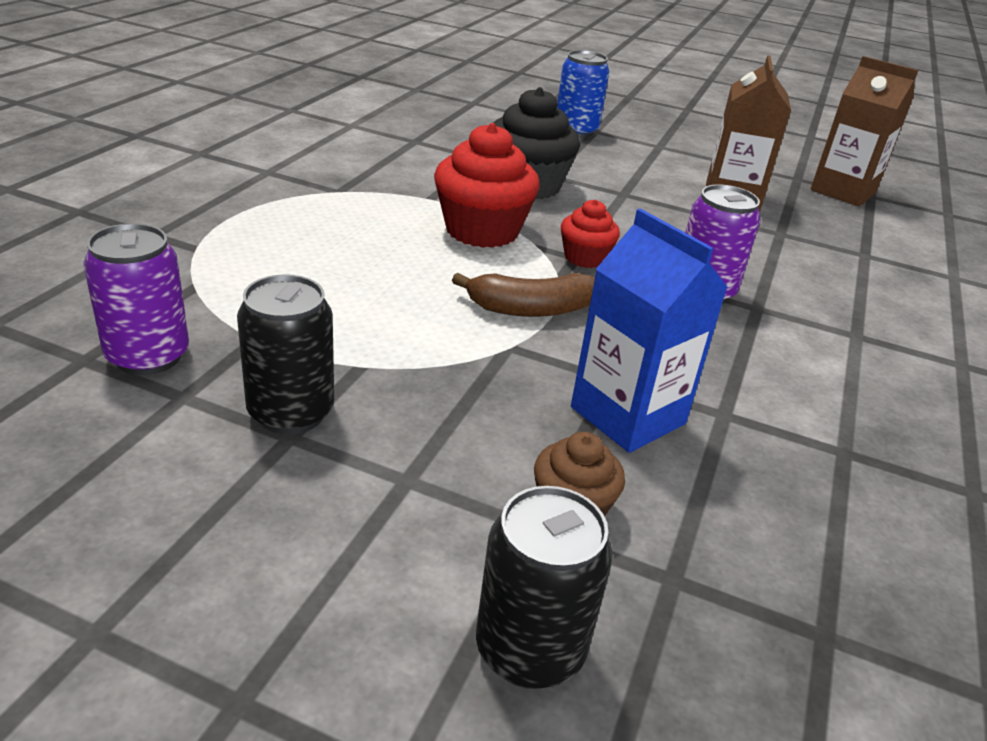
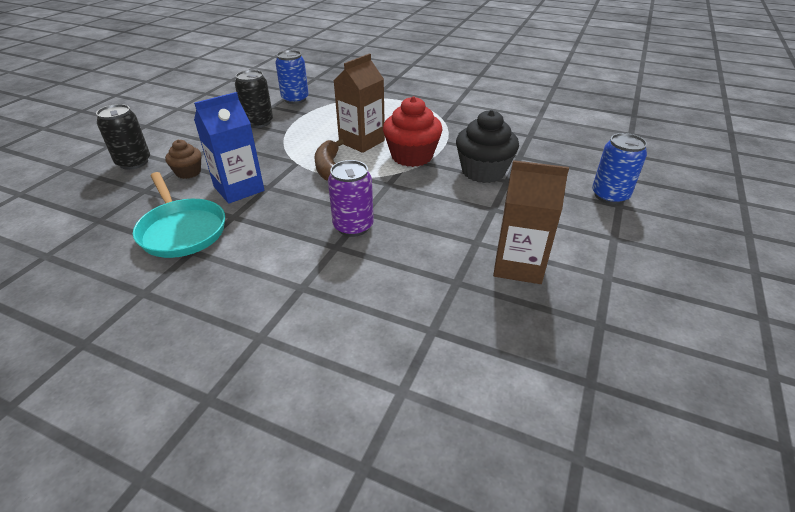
camera: 95 degrees right, 5 degrees up
(148, 356) = (295, 99): purple can -> blue can
(585, 258) = (388, 187): red cupcake -> none
(796, 476) = (181, 230): none -> turquoise pan
(843, 191) = (586, 357): brown carton -> brown carton (362, 141)

